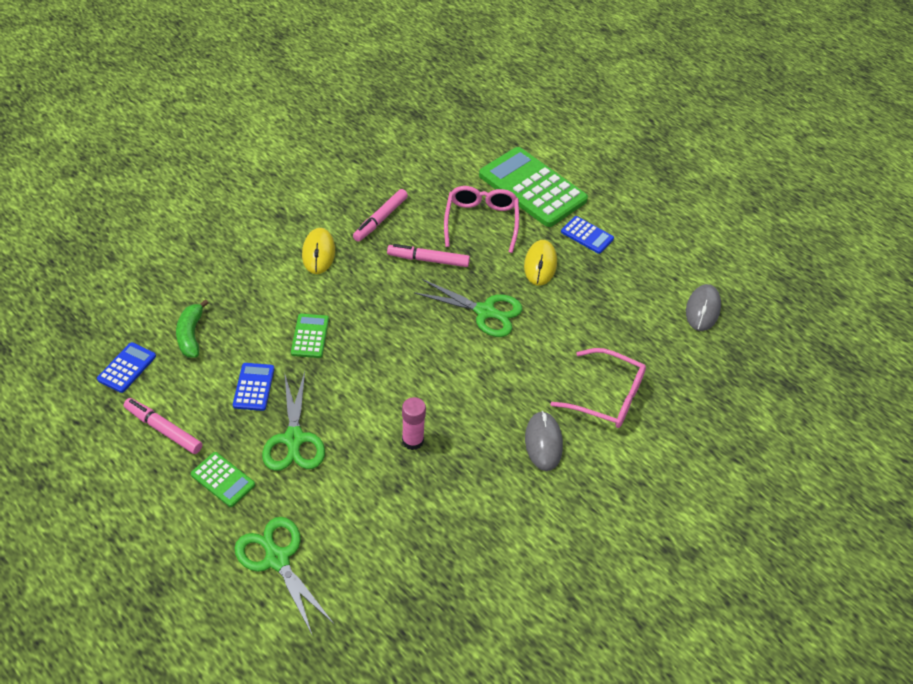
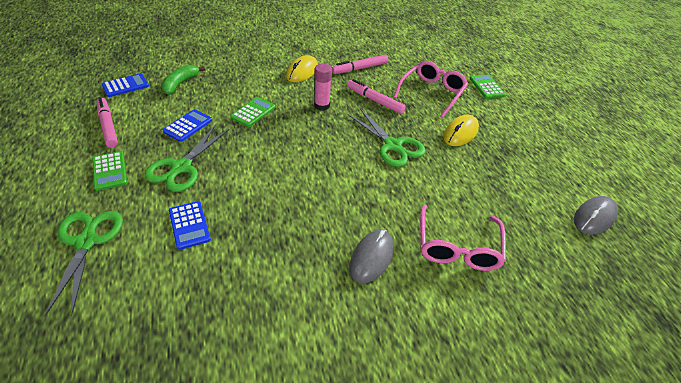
camera: 30 degrees right, 5 degrees down
(412, 441) = (264, 206): pink glue stick -> pink glue stick (322, 106)
(532, 188) = (486, 87): green calculator -> green calculator, size x0.46
(587, 235) = (513, 128): blue calculator -> blue calculator (189, 225)
(608, 397) = (457, 248): pink glasses -> pink glasses turned 45 degrees clockwise

